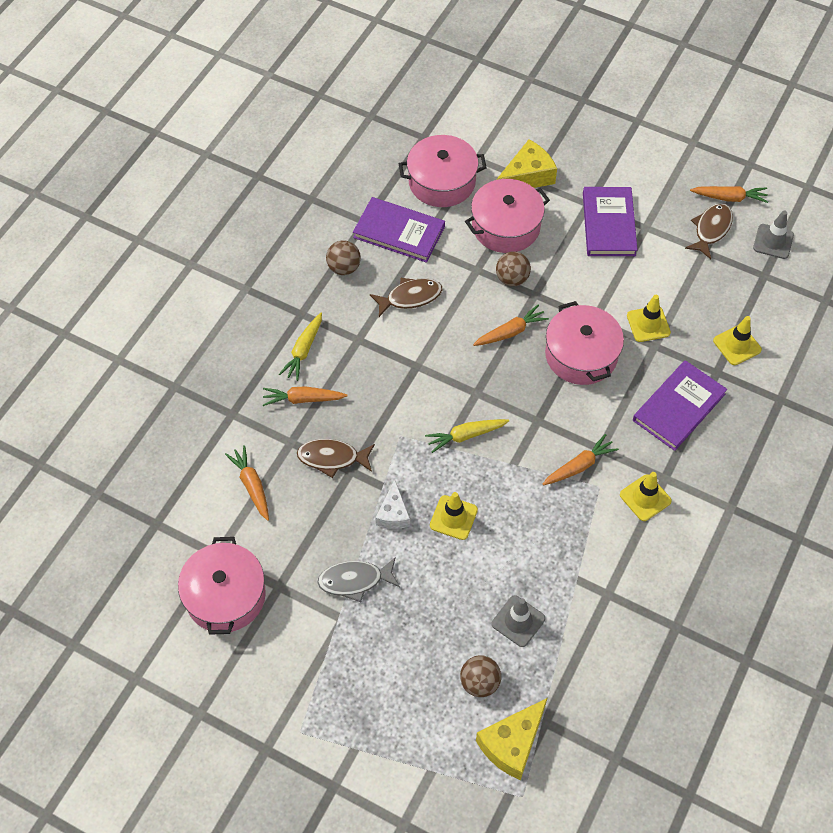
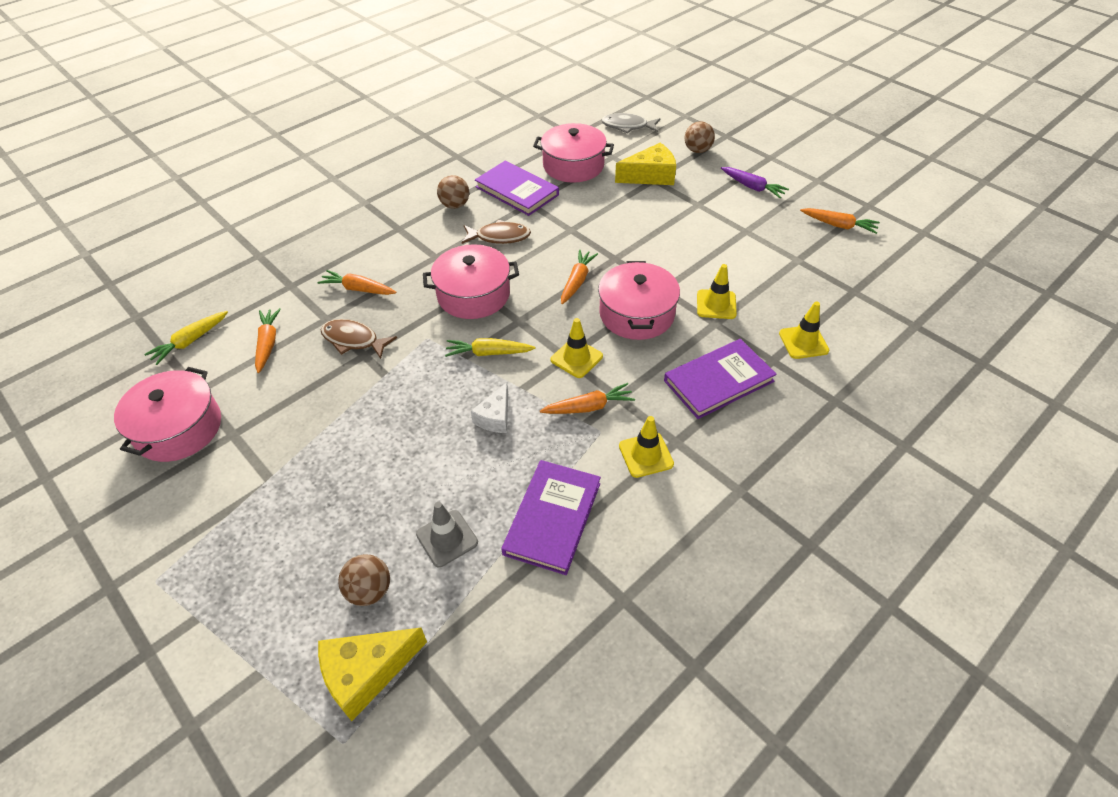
camera: 20 degrees right, 10 degrees down
(303, 350) = (383, 254): yellow carrot -> yellow carrot (190, 341)
(355, 581) = (306, 450): grey fish -> grey fish (627, 126)
(393, 513) = (380, 400): white cheese -> white cheese (495, 417)
(453, 517) = (436, 420): yellow traffic cone -> yellow traffic cone (576, 358)
(506, 226) = (613, 205): pink pot -> pink pot (473, 295)
(510, 332) = (577, 281): orange carrot -> orange carrot turned 60 degrees counterclockwise
(512, 279) = (599, 242): brown ball -> brown ball (697, 150)
(609, 224) = (711, 222): purple book -> purple book (552, 518)
(633, 167) = (752, 187): none -> purple carrot
(711, 229) = (811, 245): brown fish -> none
(773, 241) = (872, 267): grey traffic cone -> none

